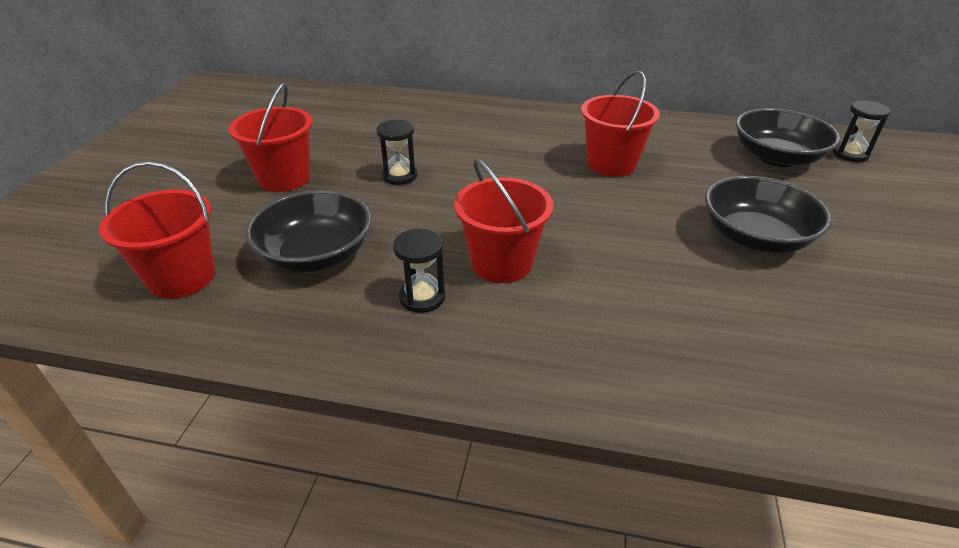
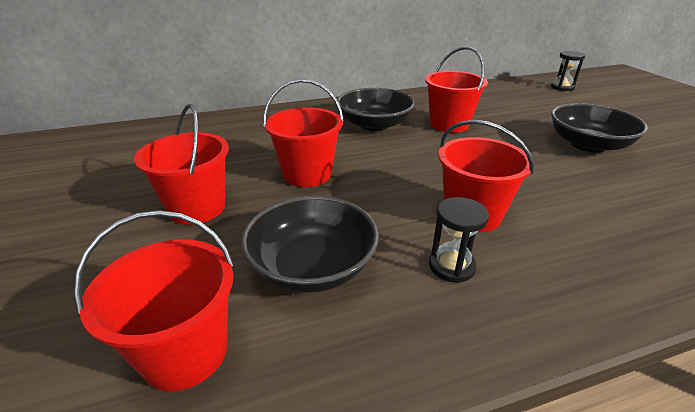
camera: 30 degrees left, 5 degrees down
(399, 176) = (307, 174): black hourglass -> red bucket
(776, 157) = (532, 97): black bowl -> black bowl (374, 125)

